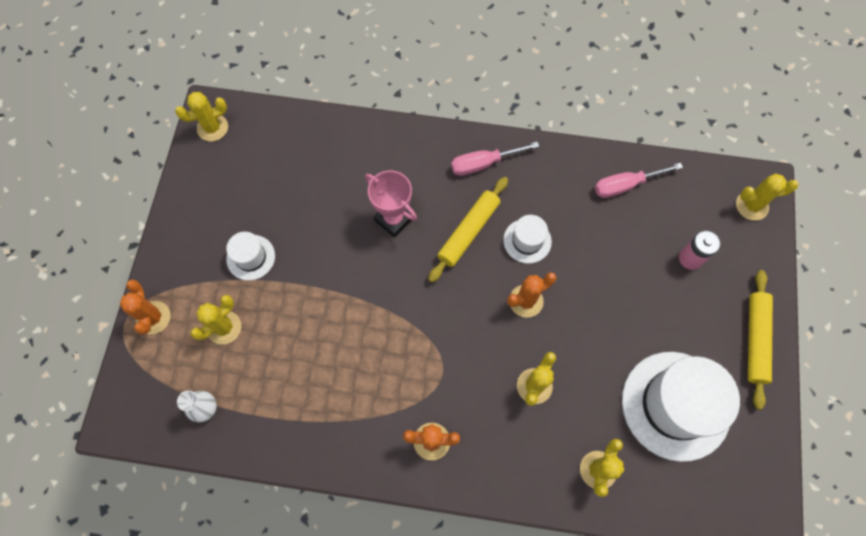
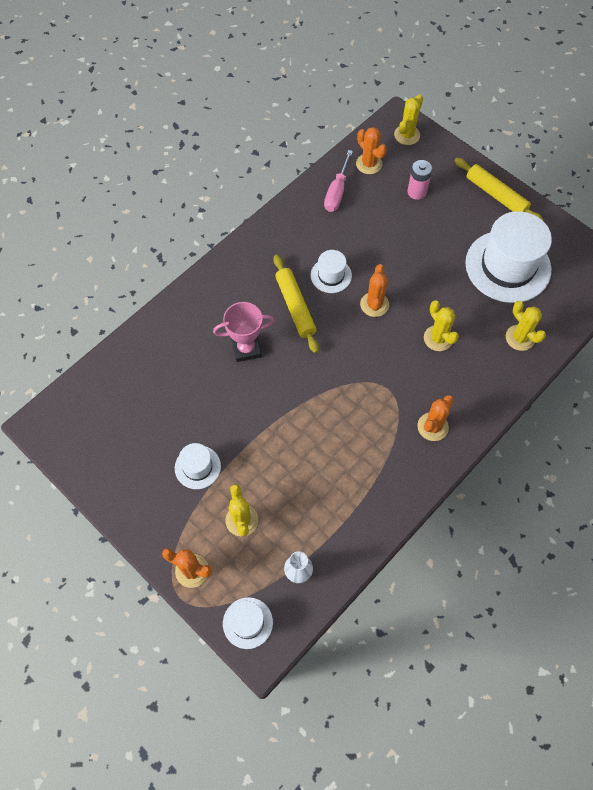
camera: 55 degrees left, 5 degrees down
(133, 395) = (247, 623): none -> white hat
(212, 128) = (58, 431): yellow cactus -> none
(483, 164) = (250, 265): pink screwdriver -> none
(684, 193) = (369, 164): none -> orange cactus

